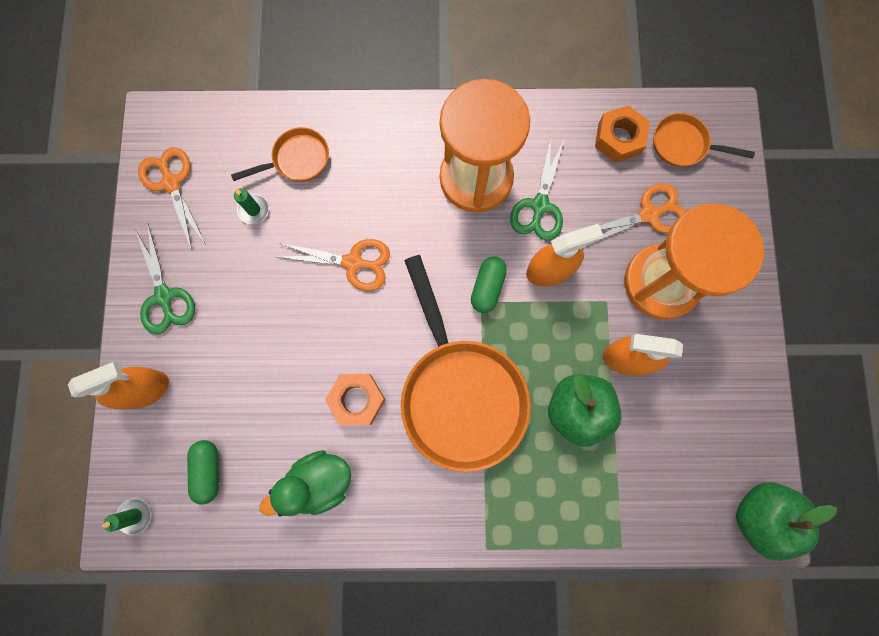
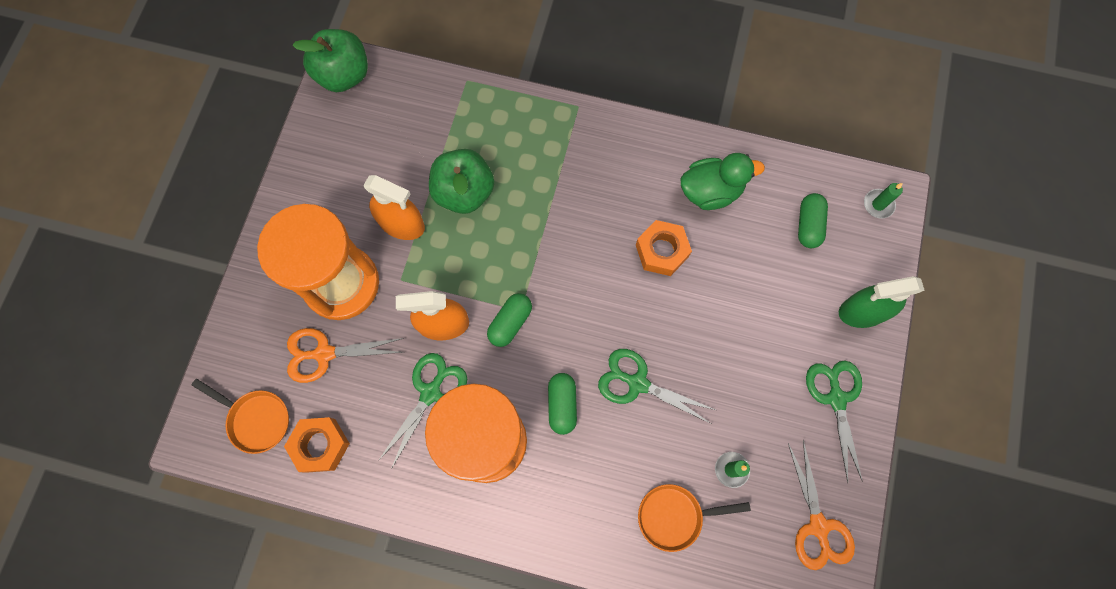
camera: 165 degrees left, 5 degrees down
(144, 389) = (862, 311): orange spray bottle -> green spray bottle
(353, 263) = (637, 383): orange scissors -> green scissors
(418, 226) = (562, 405): none -> green capsule
(460, 393) = (565, 232): orange pan -> none

